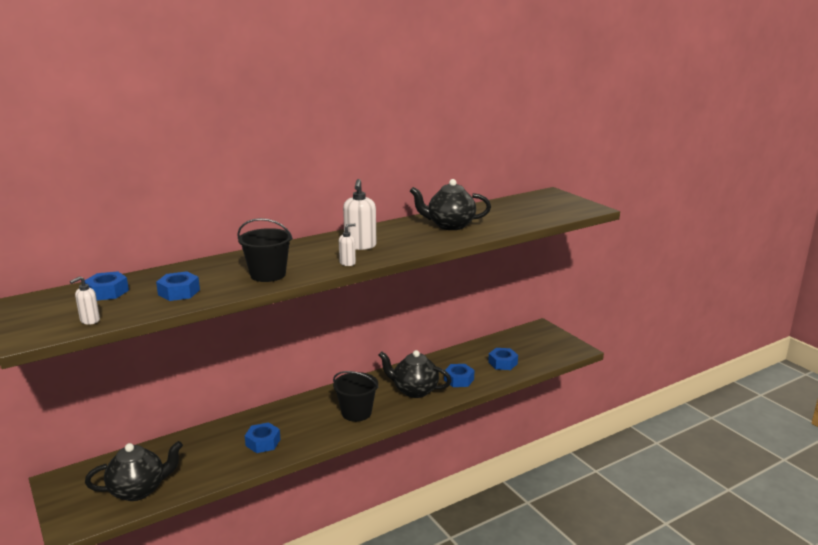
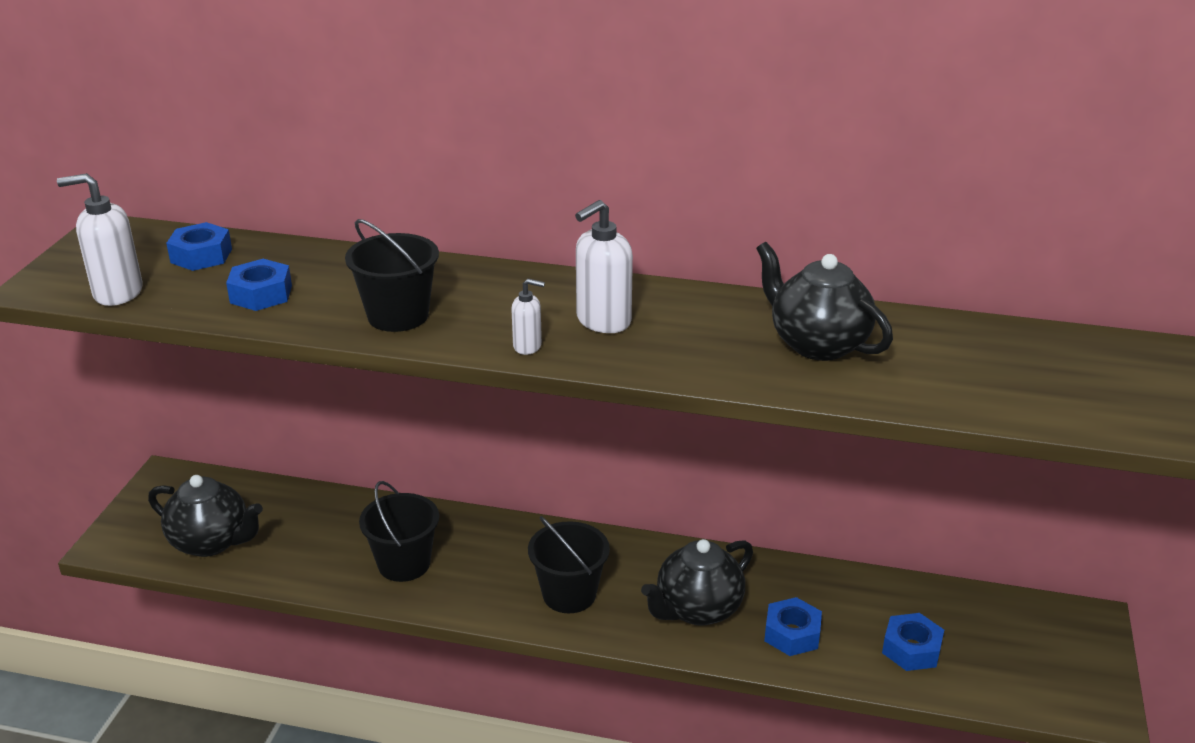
camera: 45 degrees right, 10 degrees up
(89, 320) = (117, 293): white soap dispenser -> white soap dispenser, size x1.79
(263, 442) = (404, 564): blue nut -> black bucket
(414, 390) = (697, 609): black teapot -> black teapot turned 105 degrees counterclockwise

